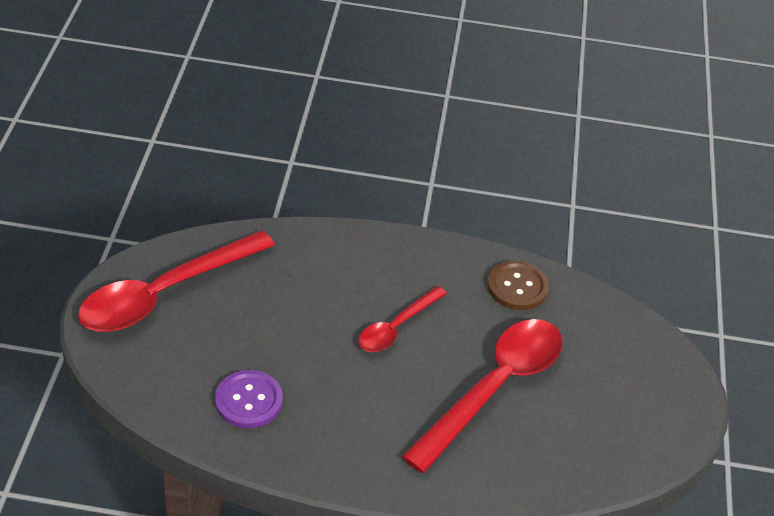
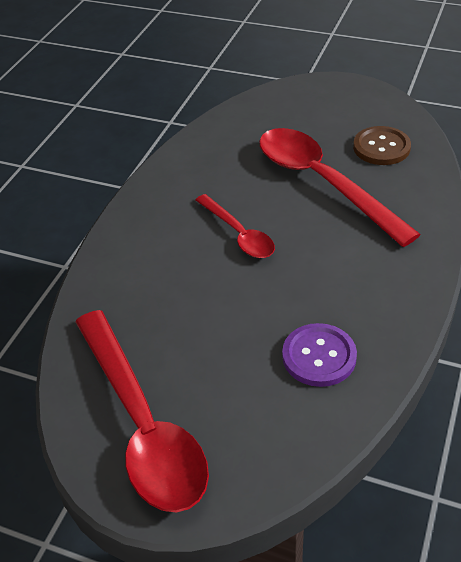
camera: 70 degrees left, 0 degrees up
(517, 287) = (207, 153): brown button -> brown button (381, 147)

